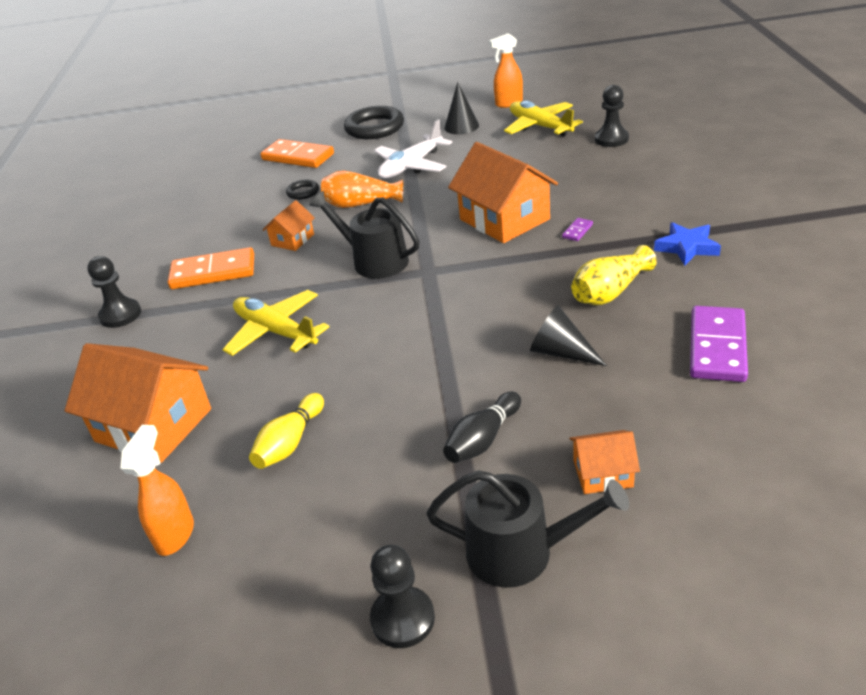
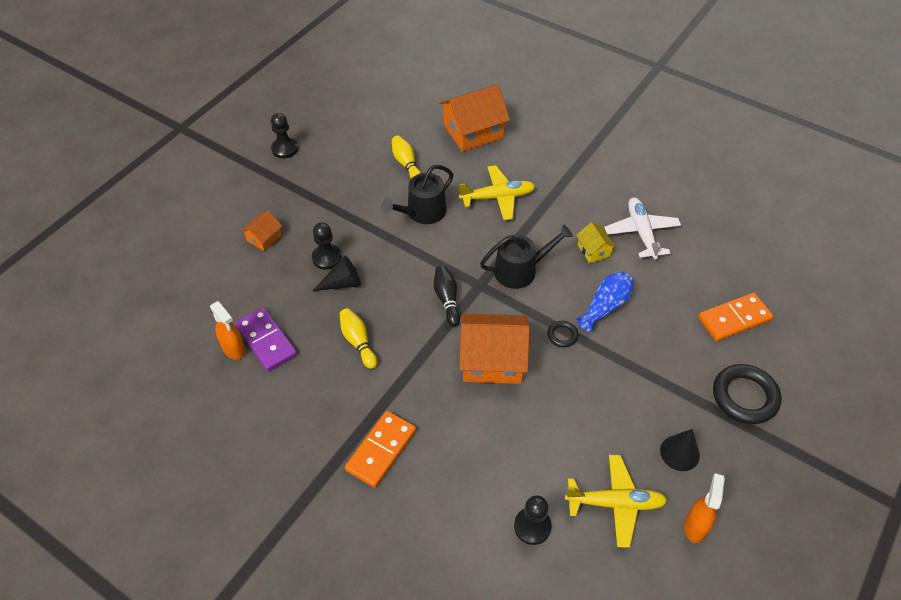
camera: 125 degrees right, 15 degrees up
(120, 315) = (589, 152): black pawn -> black pawn (327, 258)
(175, 535) = (397, 115): orange spray bottle -> orange spray bottle (234, 349)
(213, 272) = (594, 201): orange domino -> orange domino (381, 450)
(292, 240) = (593, 250): orange house -> yellow house
(303, 192) = (661, 289): black ring -> black ring (562, 335)
(361, 204) = (605, 307): orange vase -> blue vase
(411, 166) = (636, 369): white plane -> white plane (641, 232)
(483, 439) = (329, 218): black bowling pin -> black bowling pin (447, 299)
(520, 552) = (267, 191): black watering can -> black watering can (422, 212)
(577, 231) = (432, 382): purple domino -> none
(610, 292) = (358, 342): yellow vase -> yellow bowling pin
(687, 247) = (347, 415): blue star -> none

